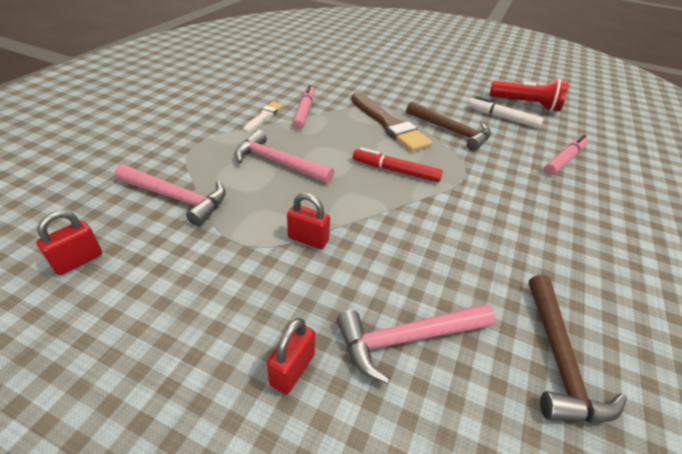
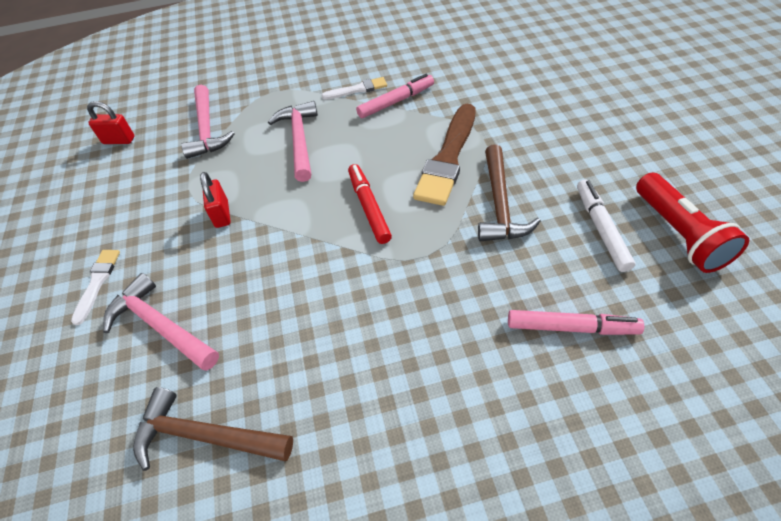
camera: 60 degrees right, 10 degrees up
(292, 369) = (97, 282): red padlock -> white brush
(558, 358) = (206, 436): brown hammer -> brown hammer turned 45 degrees clockwise

